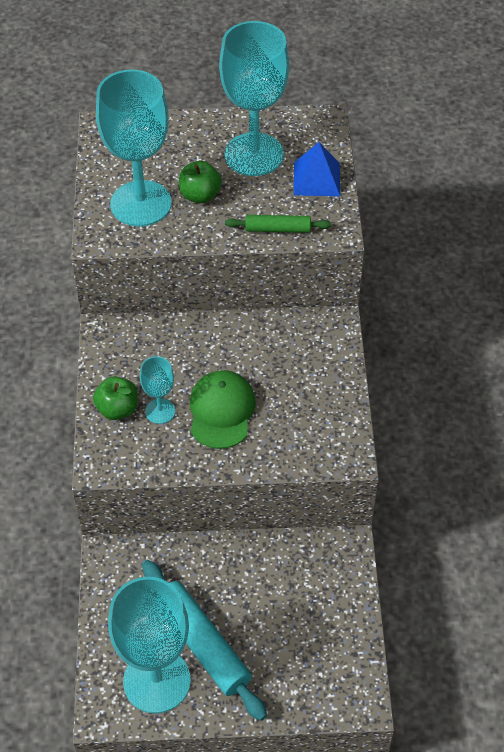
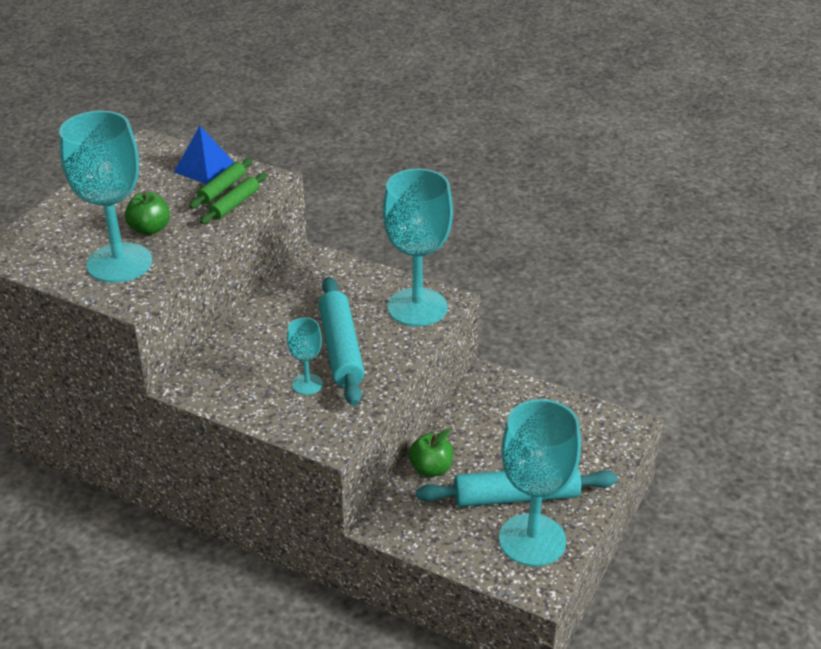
camera: 60 degrees left, 15 degrees down
(117, 409) = (280, 409): green apple -> green apple (431, 469)
(221, 411) = (341, 349): green cap -> turquoise rolling pin
(254, 154) = (140, 187): turquoise goblet -> turquoise goblet (417, 307)
(294, 208) = (222, 189): none -> green rolling pin

